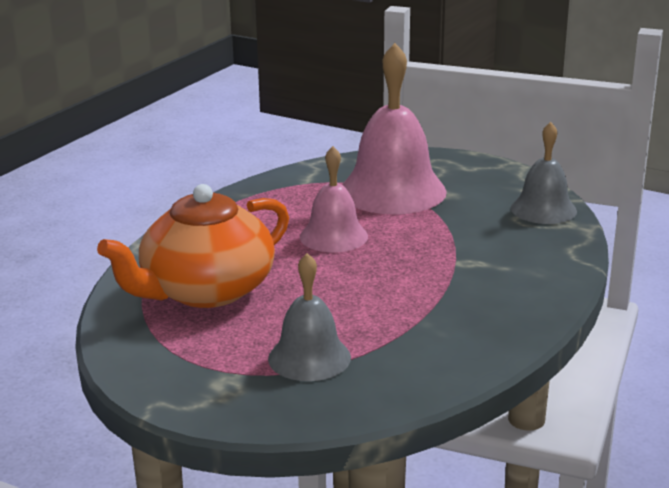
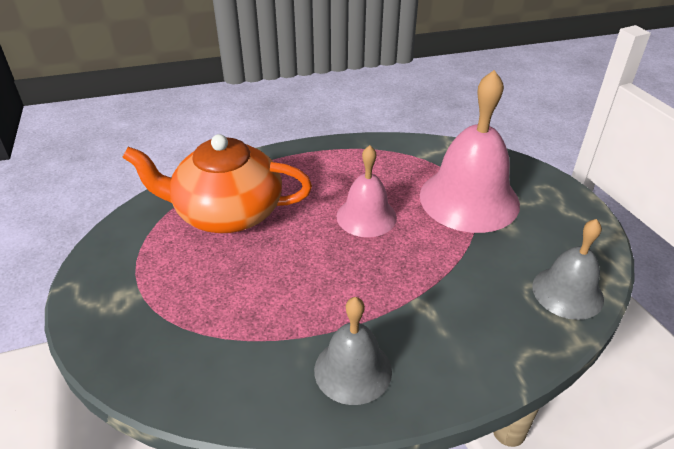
camera: 45 degrees right, 15 degrees up
(309, 358) = (192, 314): grey bell -> grey bell (353, 370)

